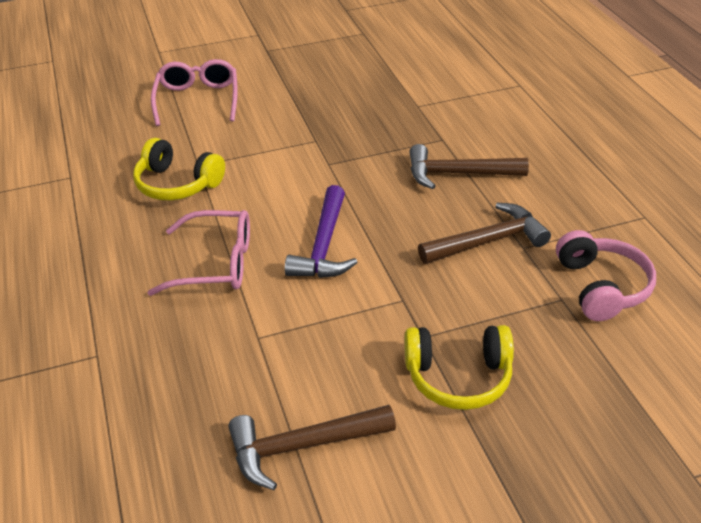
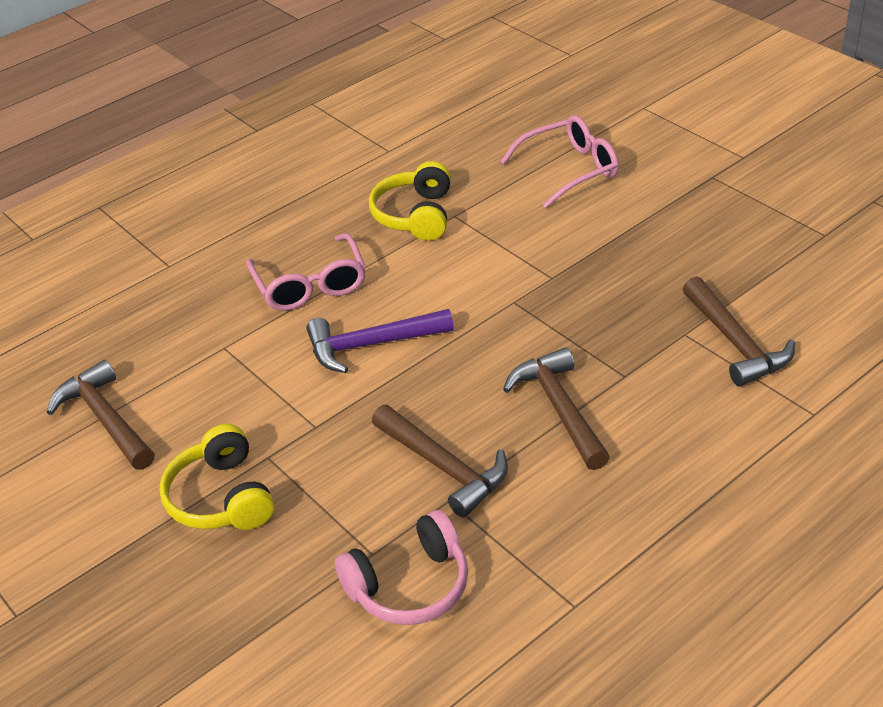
camera: 70 degrees right, 0 degrees up
(439, 91) = (735, 342): none -> brown hammer

